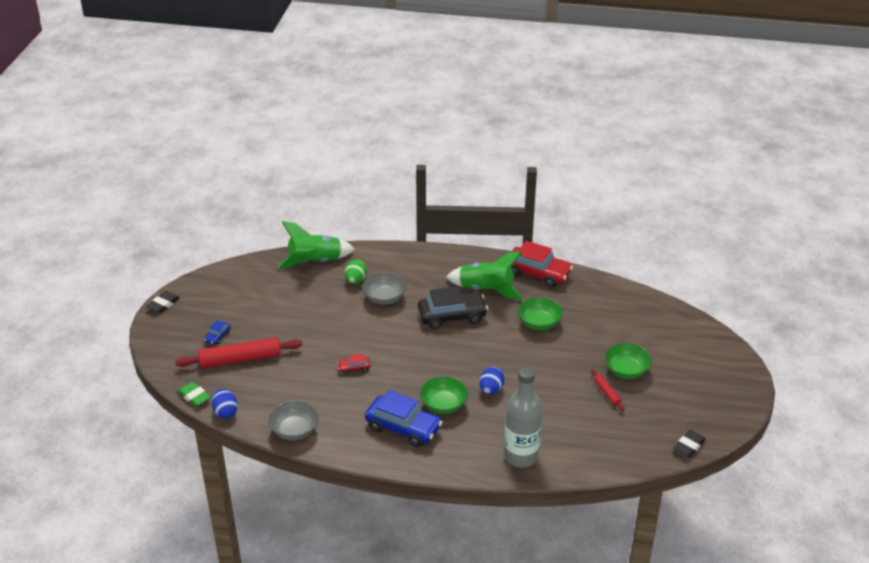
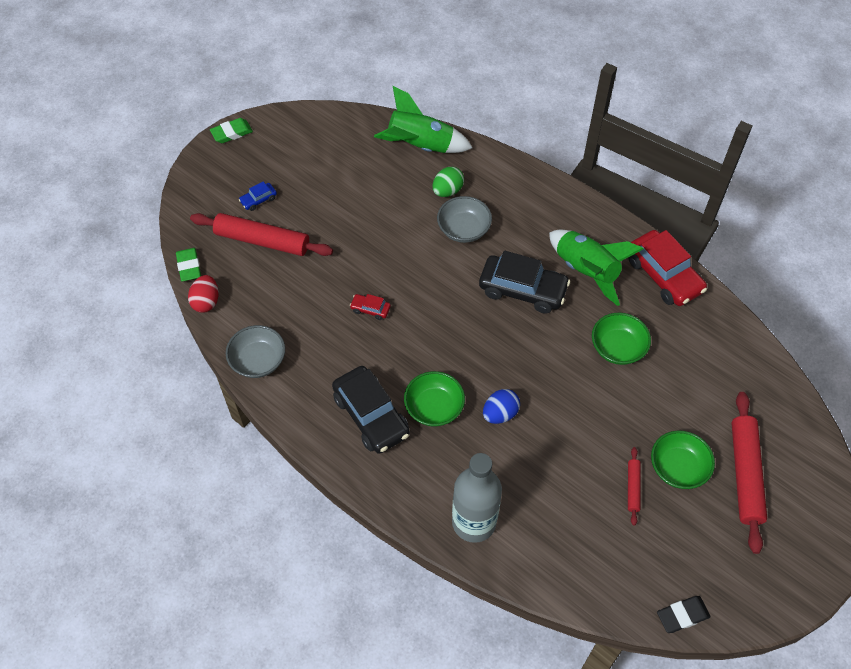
camera: 30 degrees right, 20 degrees up
(163, 304) = (232, 133): black eraser -> green eraser
(225, 412) = (206, 302): blue egg -> red egg
(403, 428) = (371, 415): blue car -> black car
(668, 357) = (745, 474): none -> red rolling pin

